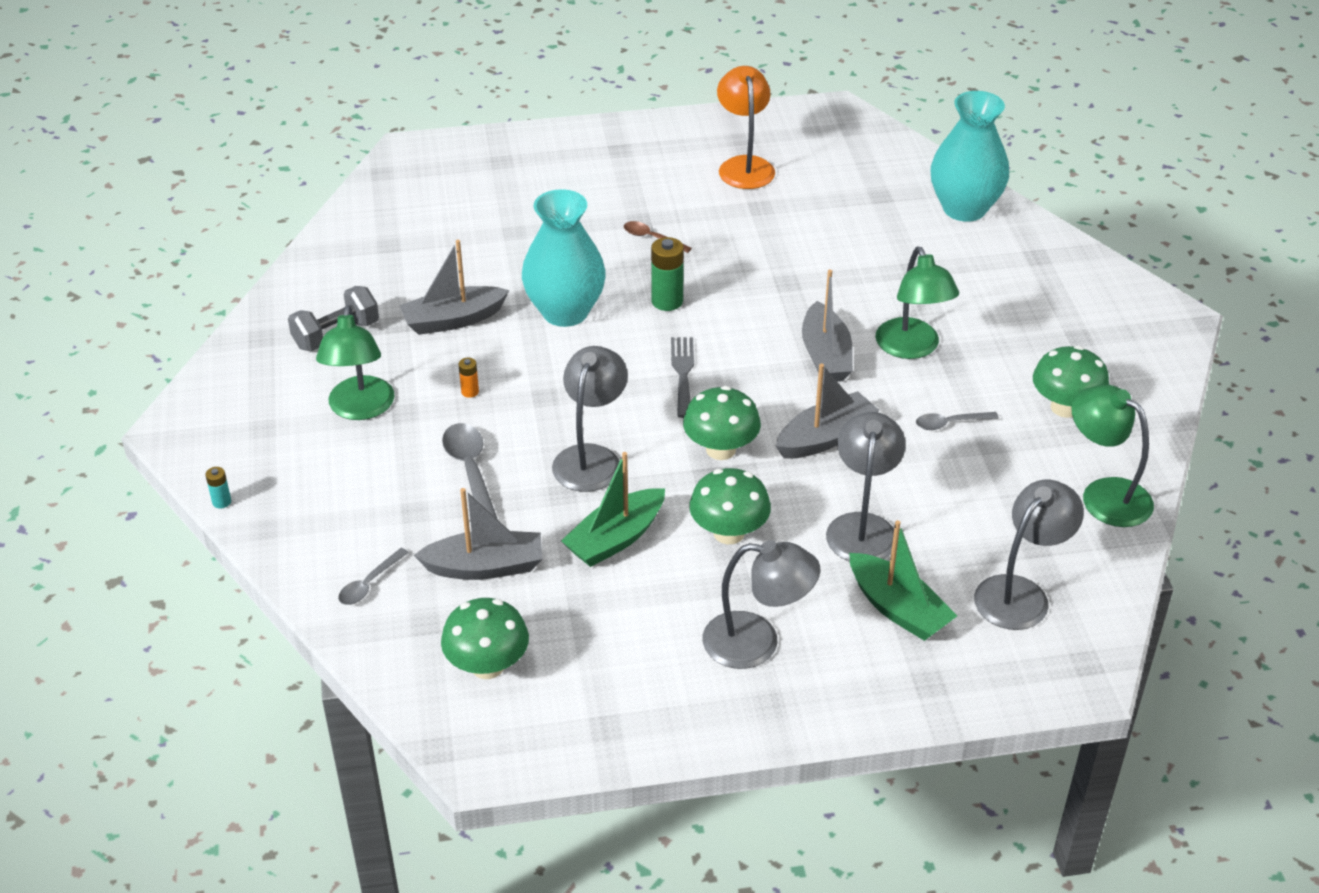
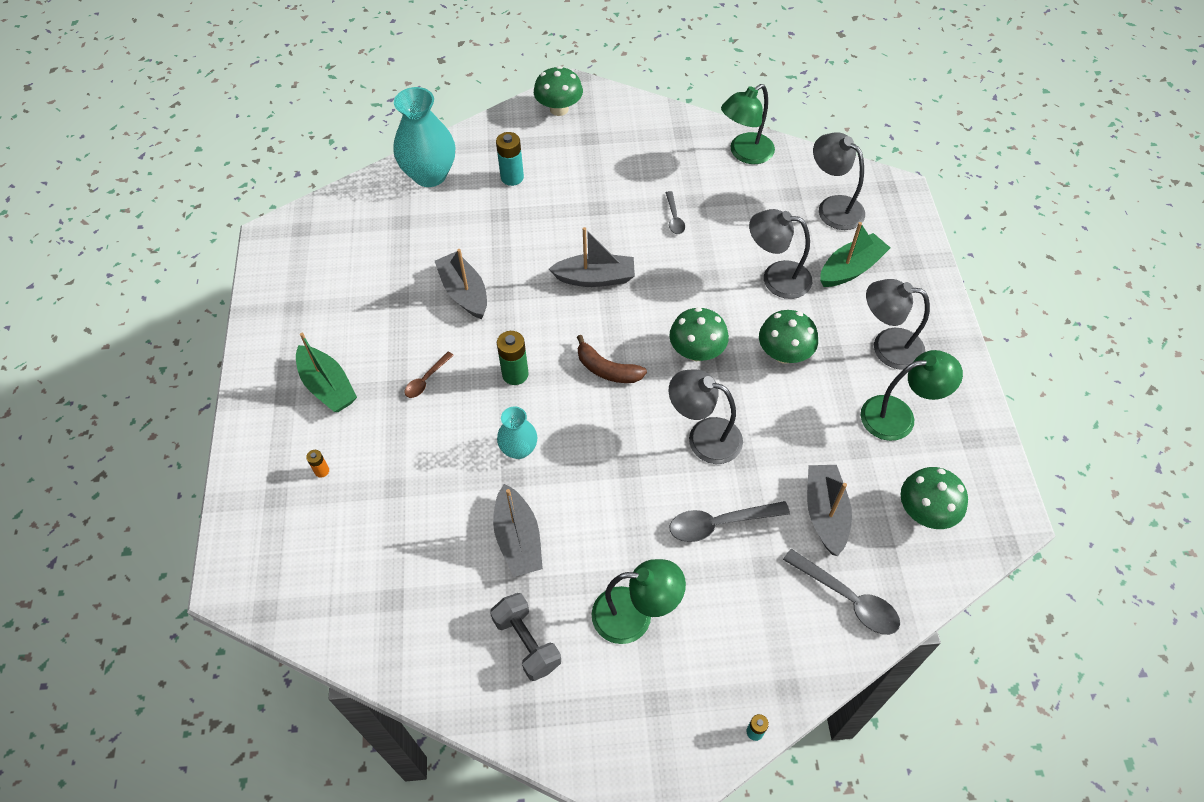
camera: 85 degrees left, 15 degrees up
(369, 584) = (848, 599): grey spoon -> grey spoon, size x1.70
(470, 392) = (618, 525): orange battery -> orange battery (322, 471)
(565, 312) = (519, 449): turquoise vase -> turquoise vase, size x0.55
(615, 538) = (792, 424): green boat -> green boat (328, 386)
(683, 373) = (607, 369): grey fork -> brown banana
(744, 166) = (336, 306): orange lamp -> none
(757, 642) = (887, 346): grey lamp -> grey lamp turned 90 degrees counterclockwise
(825, 438) = (686, 288): grey boat -> grey boat (464, 292)
(912, 348) = (592, 227): green lamp -> green lamp (898, 416)
(981, 274) = (512, 177): none -> turquoise battery
(1065, 407) = (661, 157): green mushroom -> green mushroom (559, 109)

